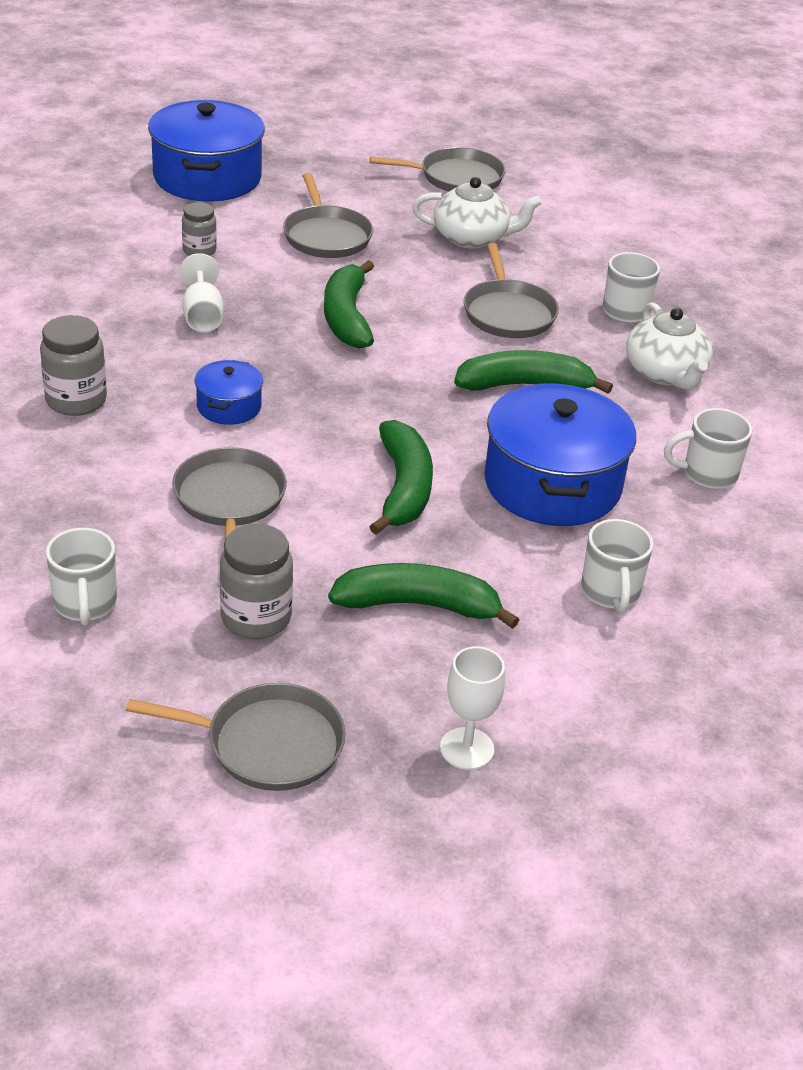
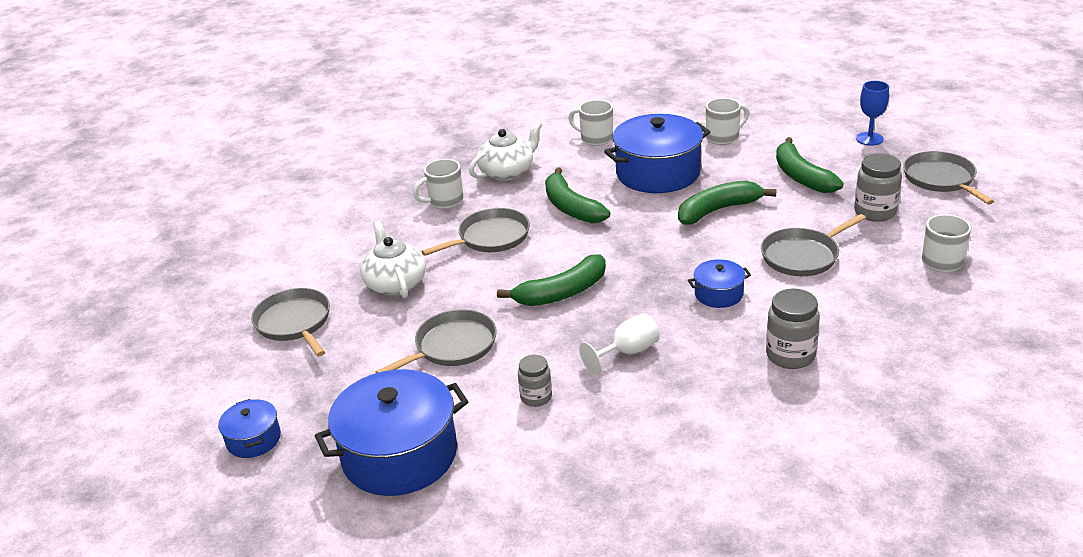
camera: 110 degrees left, 5 degrees down
(304, 131) = (253, 439): none -> blue pot
(467, 748) = (869, 139): white goblet -> blue goblet
(707, 474) = (595, 139): white mug -> white mug turned 150 degrees clockwise

